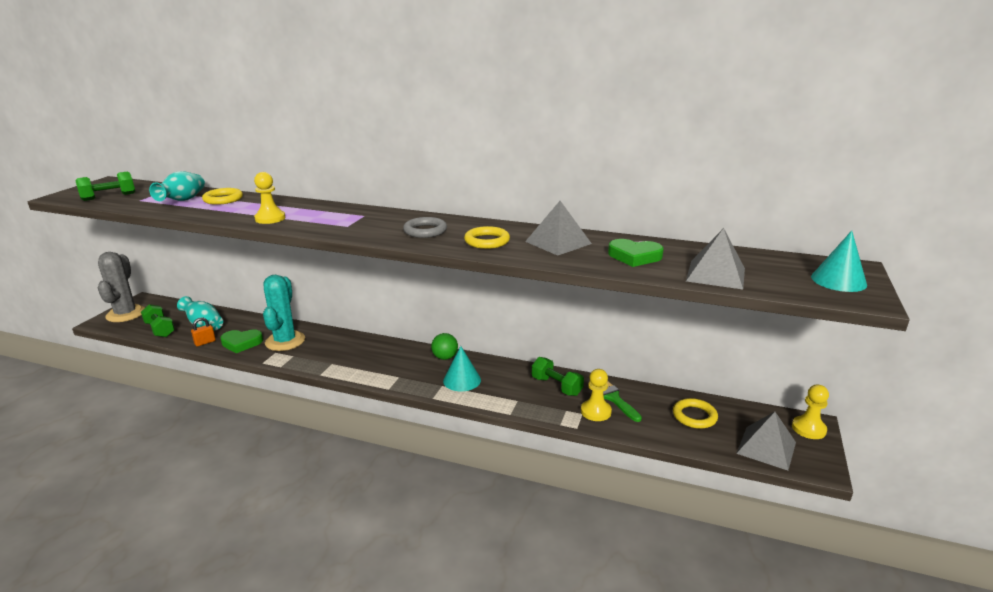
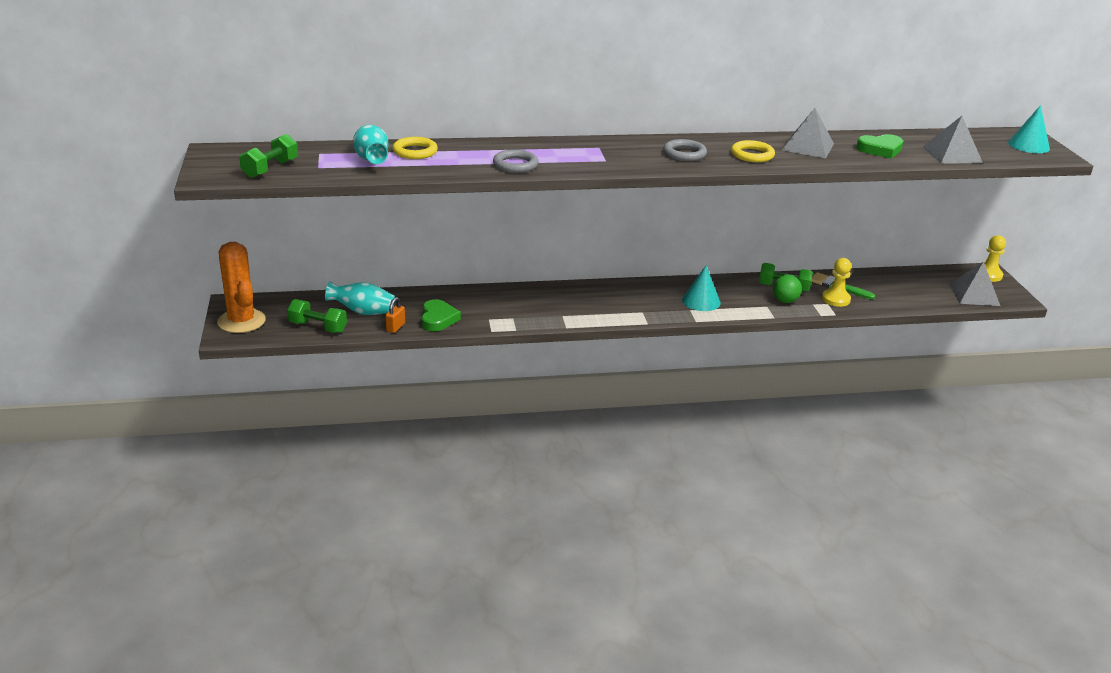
camera: 30 degrees left, 5 degrees up
(126, 314) = (241, 321): grey cactus -> orange cactus
(241, 343) = (438, 319): green heart -> green heart turned 60 degrees counterclockwise
(270, 218) = (515, 165): yellow pawn -> grey ring
(285, 341) = (482, 307): turquoise cactus -> none
(445, 357) = (660, 286): green ball -> green ball (785, 301)
(694, 416) = (907, 285): yellow ring -> none

